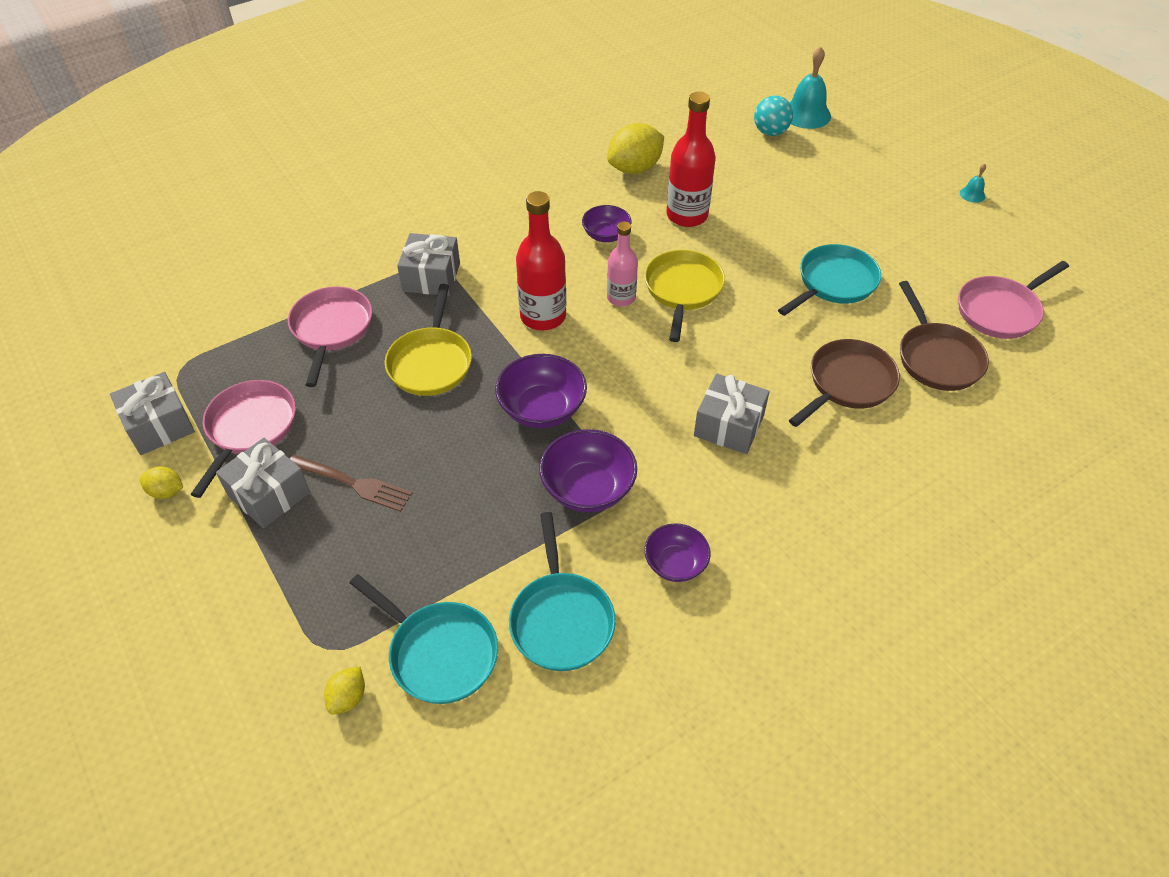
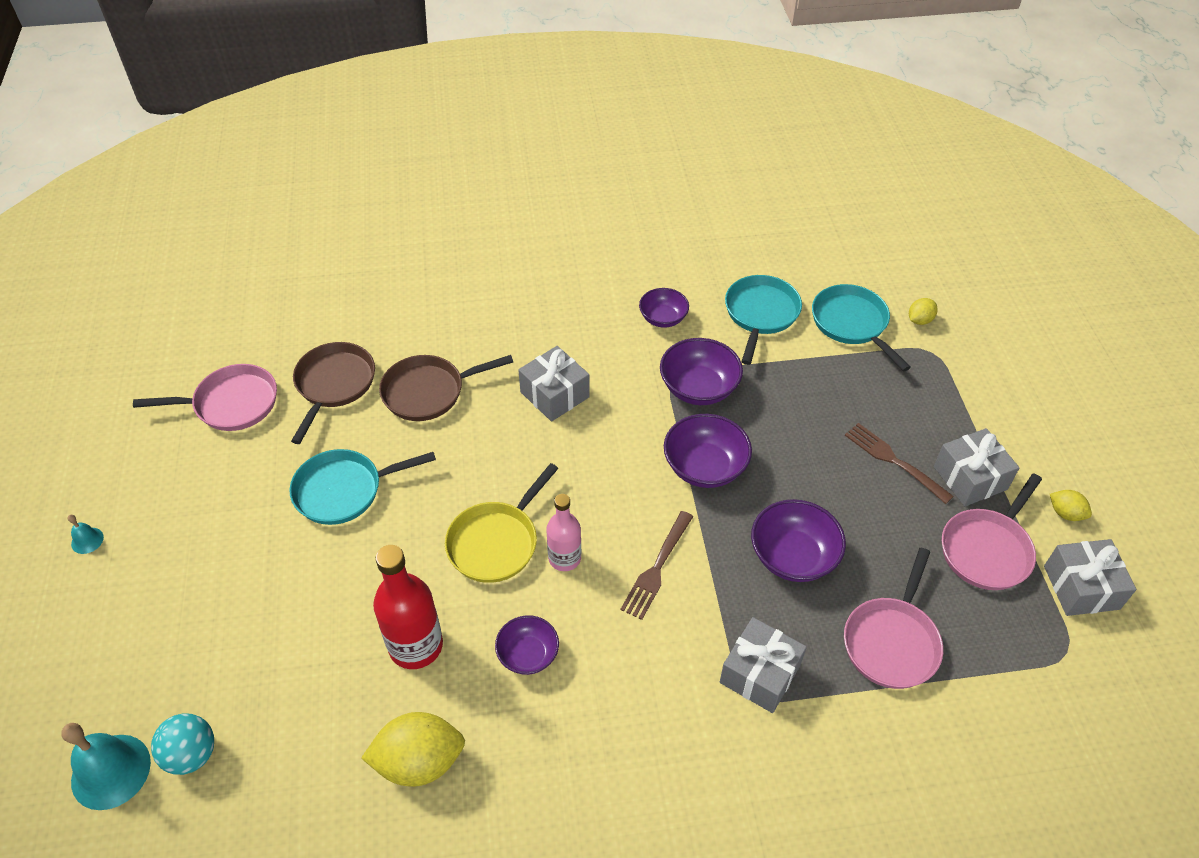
camera: 155 degrees left, 0 degrees up
(431, 362) = (793, 556): yellow pan -> purple bowl
(543, 316) = (657, 567): red bottle -> brown fork

